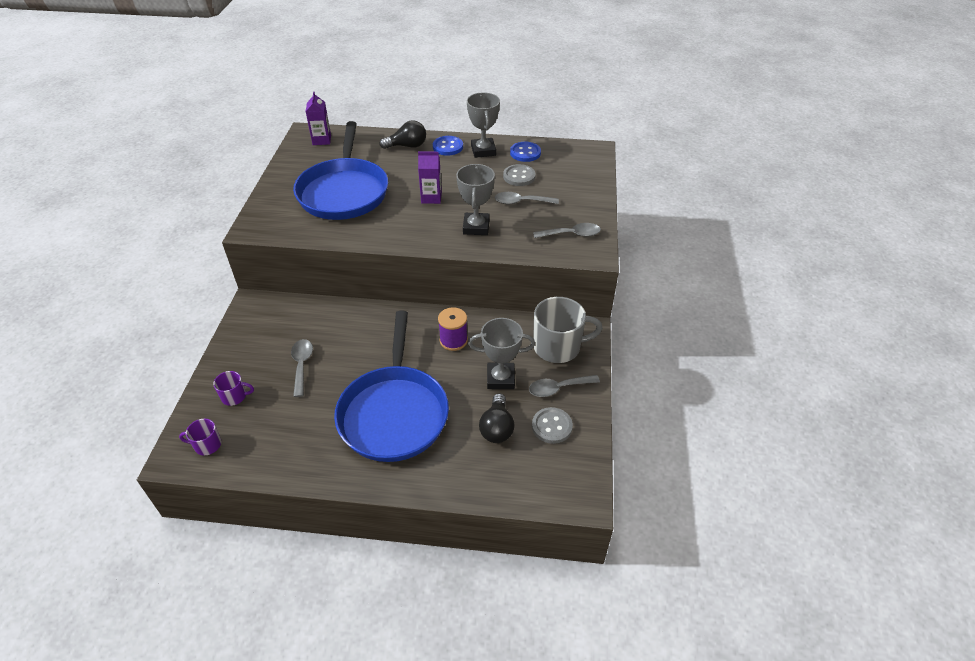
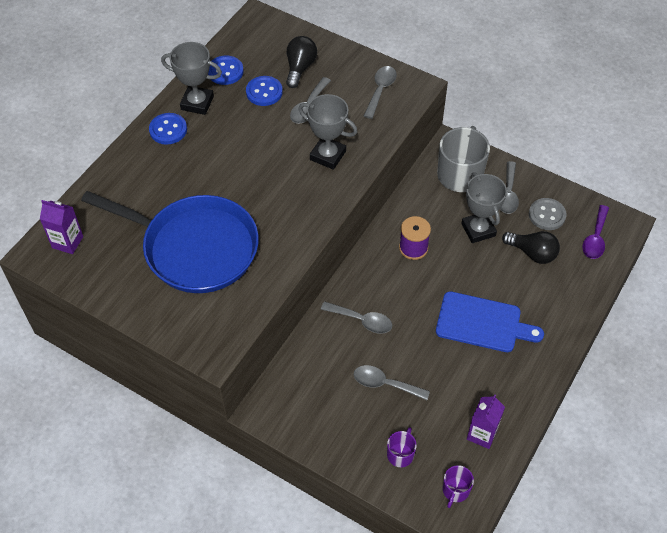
camera: 65 degrees left, 10 degrees up
(360, 331) = (361, 320): none -> grey spoon
(394, 413) = (482, 323): blue pan -> blue cutting board
(407, 146) = (140, 164): black light bulb -> black light bulb (300, 68)
(431, 198) = (256, 175): purple carton -> purple carton (482, 434)
(500, 378) = (478, 230): grey trophy -> grey trophy turned 45 degrees counterclockwise
(519, 176) = (264, 92): grey button -> blue button
(547, 476) = (595, 238): none -> purple spoon

